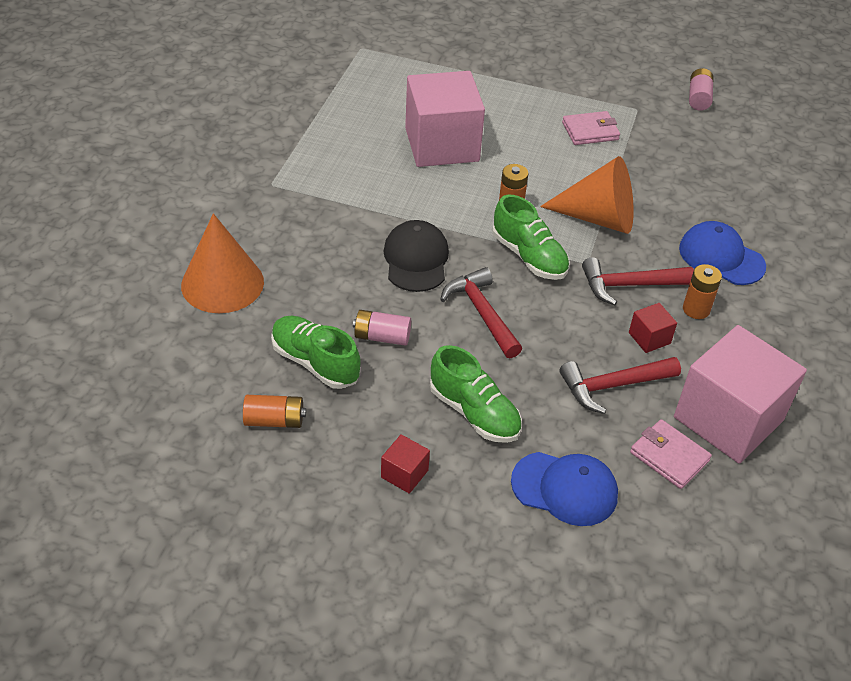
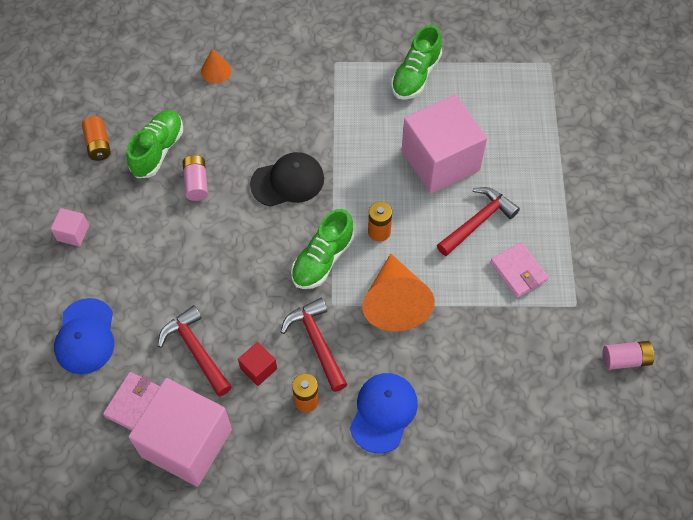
camera: 75 degrees right, 15 degrees up
(222, 283) = (216, 71): orange cone -> orange cone, size x0.49
(404, 474) = (73, 233): red cube -> pink cube
(474, 412) = (140, 261): green shoe -> green shoe (416, 75)
(482, 313) = (244, 241): red hammer -> red hammer (478, 221)

